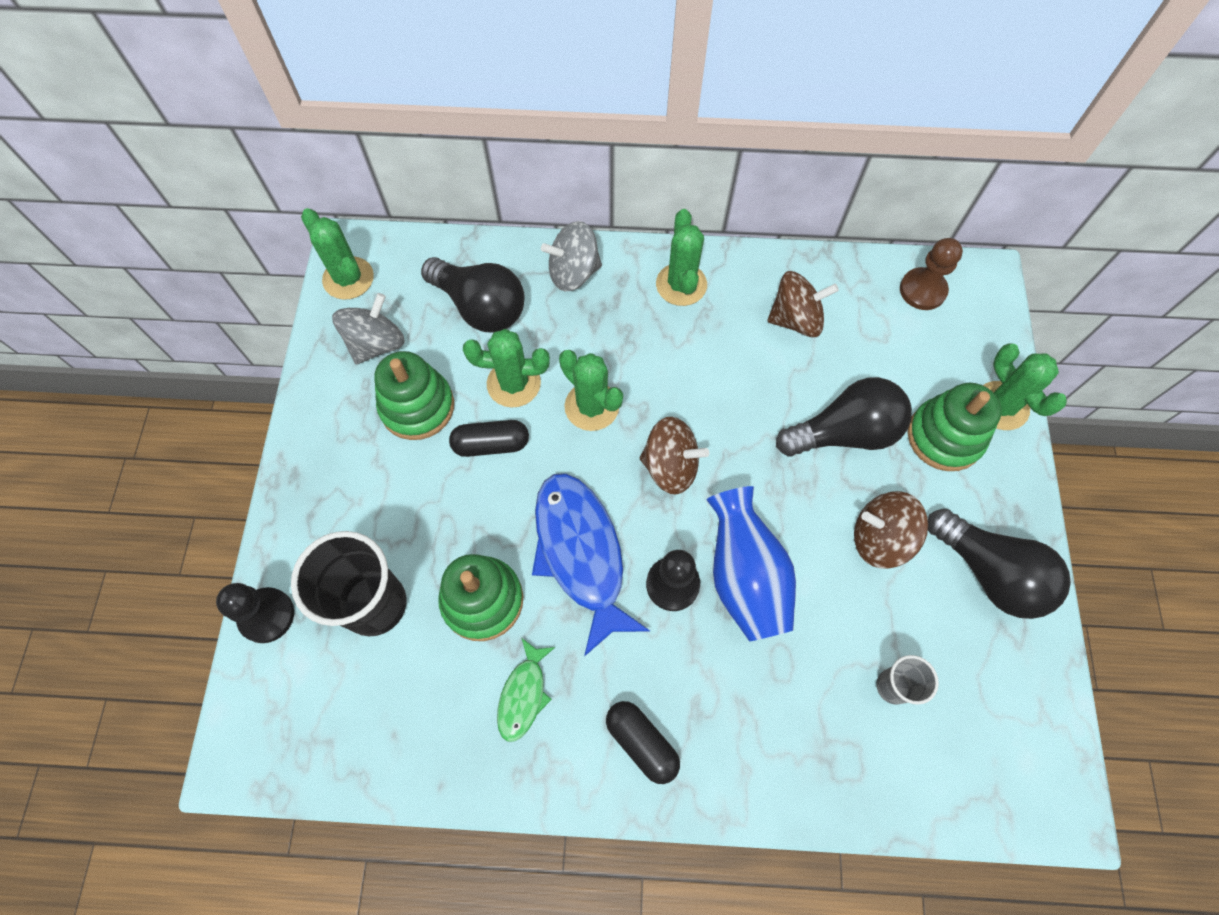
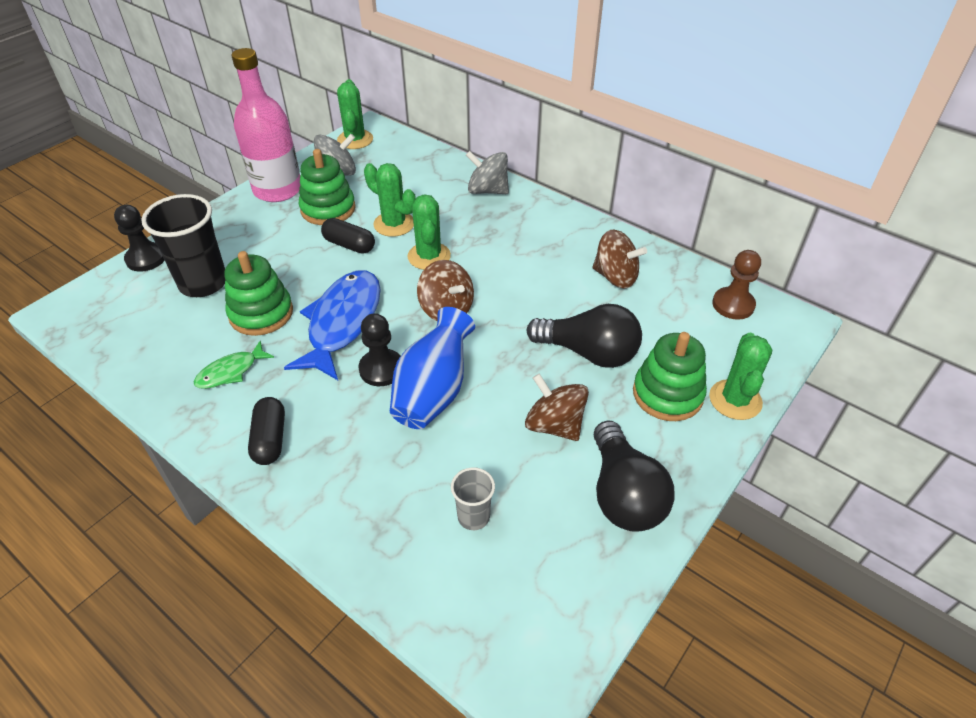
camera: 35 degrees right, 20 degrees down
(327, 413) = (277, 190): none -> pink bottle
(480, 307) = (414, 182): black light bulb -> none
(681, 284) = (552, 225): green cactus -> none

